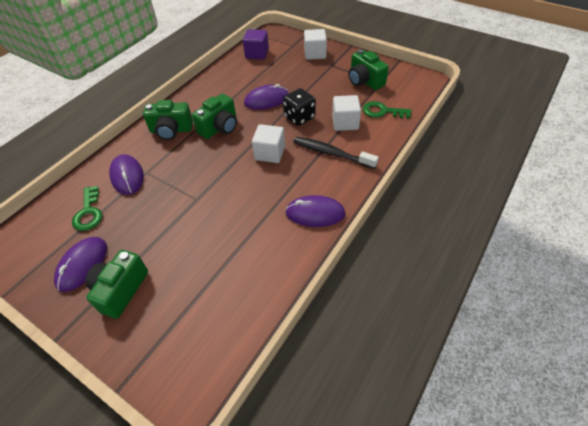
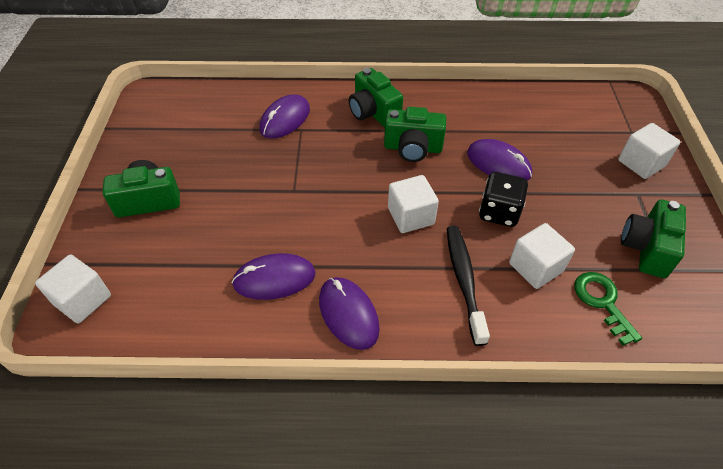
camera: 55 degrees right, 0 degrees up
(82, 265) = (162, 156): purple mouse -> purple mouse (274, 279)
(88, 212) = (222, 122): green key -> none
(180, 370) = (83, 300): none -> white cube
(257, 54) = (573, 108): purple cube -> none

